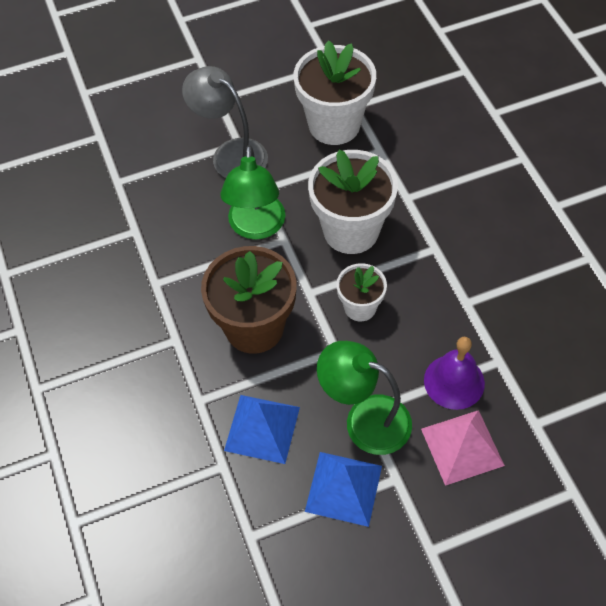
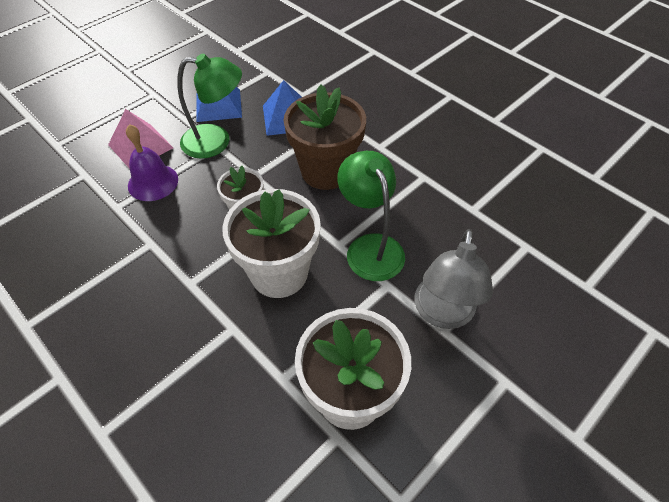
camera: 155 degrees right, 5 degrees down
(230, 154) = (443, 314): grey lamp -> grey lamp turned 90 degrees clockwise

